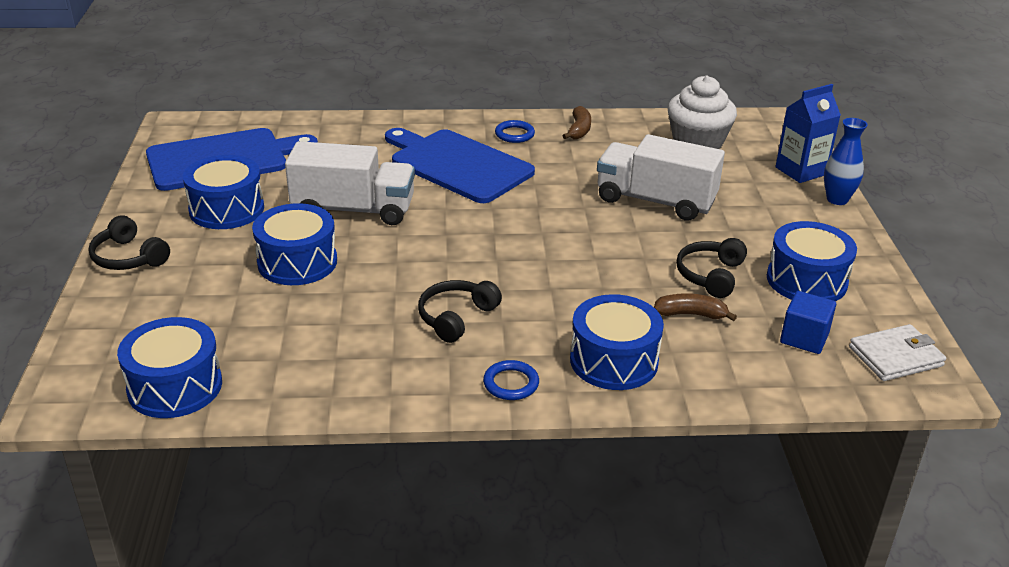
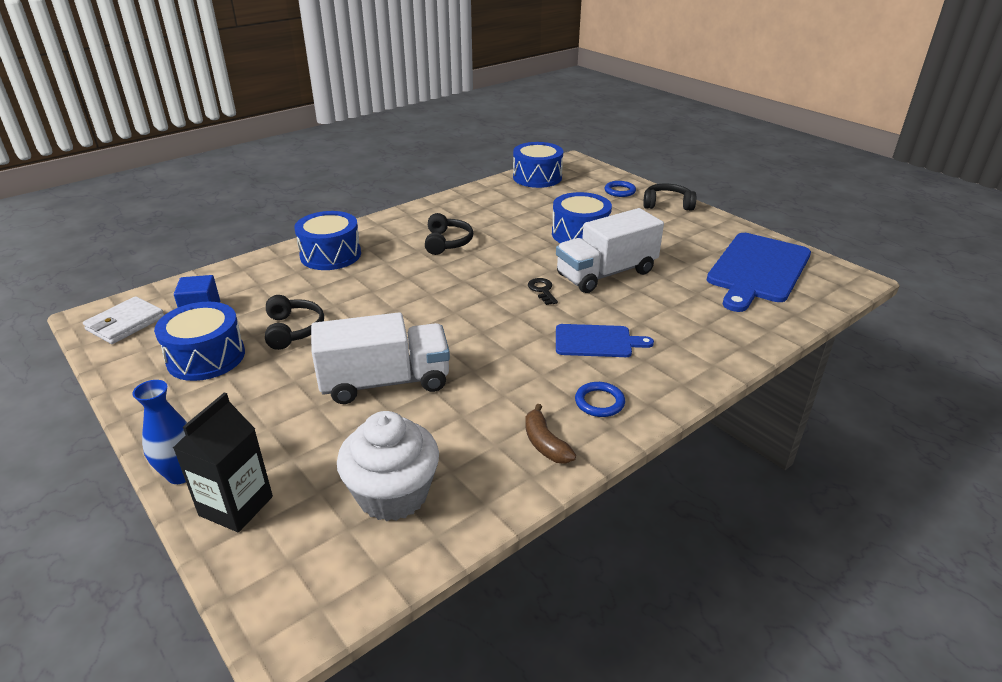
camera: 145 degrees right, 0 degrees up
(226, 209) = (678, 243): blue drum -> none
(436, 219) = (542, 290): none -> black key
(457, 165) = (596, 341): blue cutting board -> blue cutting board, size x0.55
(511, 383) = (381, 227): blue ring -> blue ring (619, 191)
(690, 314) = (295, 297): brown banana -> none
(801, 171) = (236, 506): blue carton -> black carton

